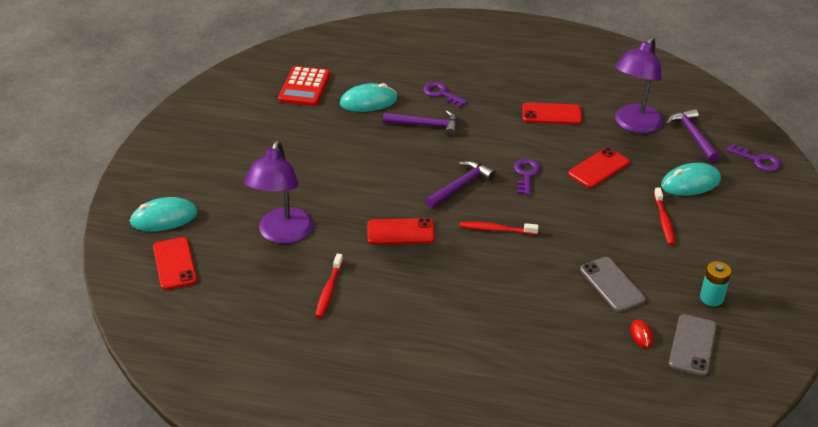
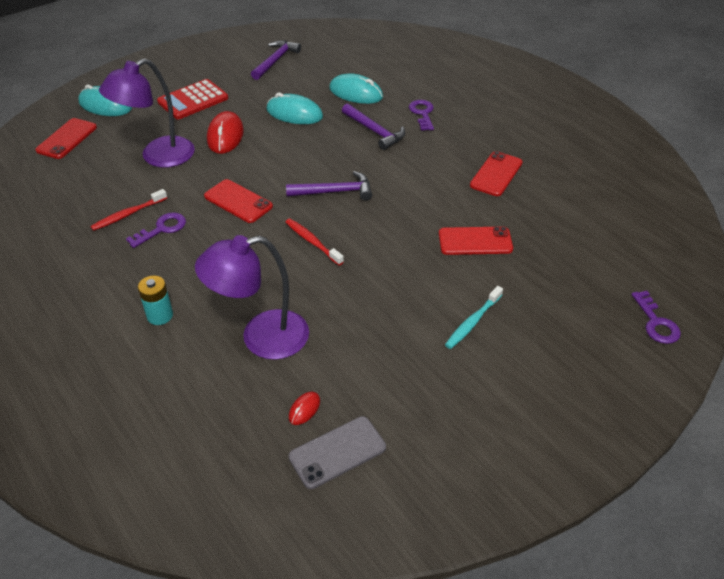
camera: 40 degrees right, 5 degrees up
(304, 87) = (324, 61): red calculator -> red calculator (193, 100)
(313, 188) = (225, 136): none -> red mouse
(526, 174) = (401, 212): purple key -> purple key (162, 229)
(551, 114) = (496, 174): red phone -> red phone turned 75 degrees clockwise
(612, 284) = (343, 347): grey phone -> none
(634, 125) = (564, 222): purple lamp -> purple lamp (261, 338)
(664, 221) = (472, 322): red toothbrush -> turquoise toothbrush
(690, 183) = (549, 303): turquoise mouse -> turquoise mouse (294, 113)
(693, 135) = (614, 262): purple hammer -> purple hammer (275, 61)
(711, 298) = (418, 422): turquoise battery -> turquoise battery (160, 315)

